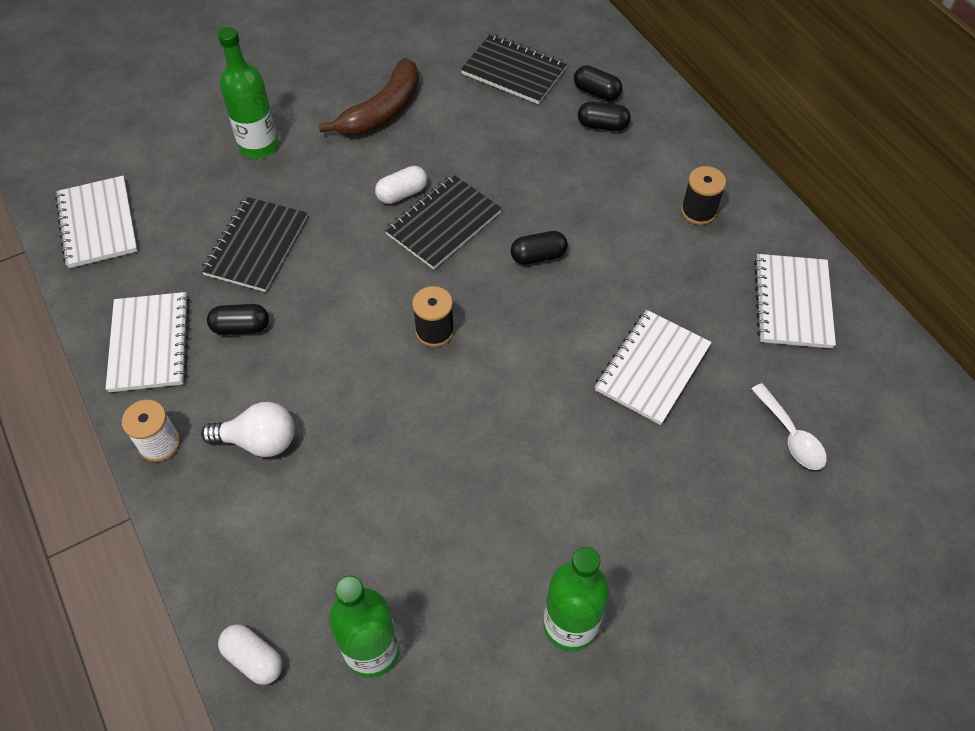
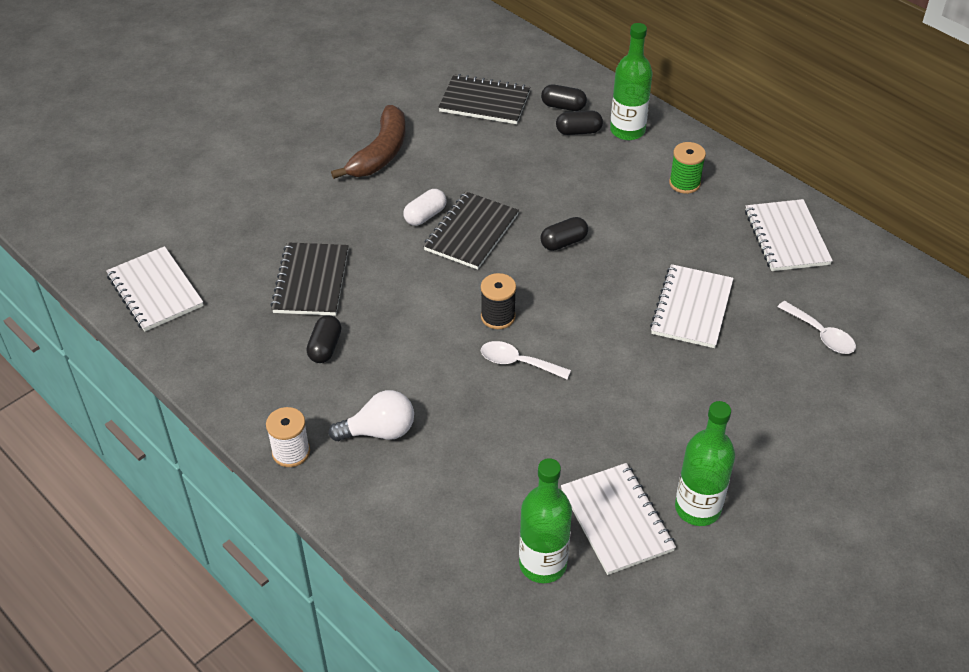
camera: 15 degrees left, 10 degrees down
(149, 343) = (247, 377): white notebook -> white notebook (616, 520)
(241, 327) = (325, 347): black capsule -> black capsule turned 60 degrees counterclockwise
(253, 658) = (445, 593): white capsule -> none
(259, 146) = (279, 201): green bottle -> green bottle (627, 130)
(435, 392) = (517, 362): none -> white spoon
(698, 211) = (684, 183): black spool -> green spool

